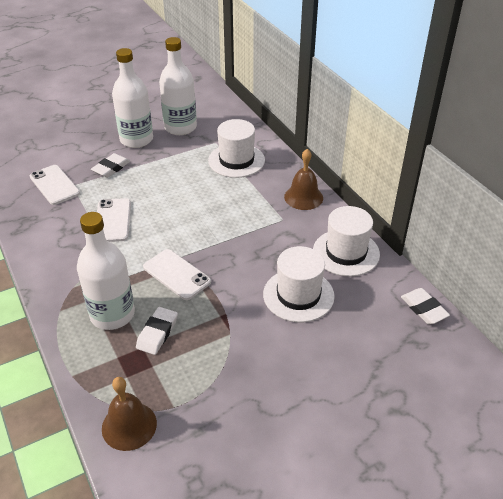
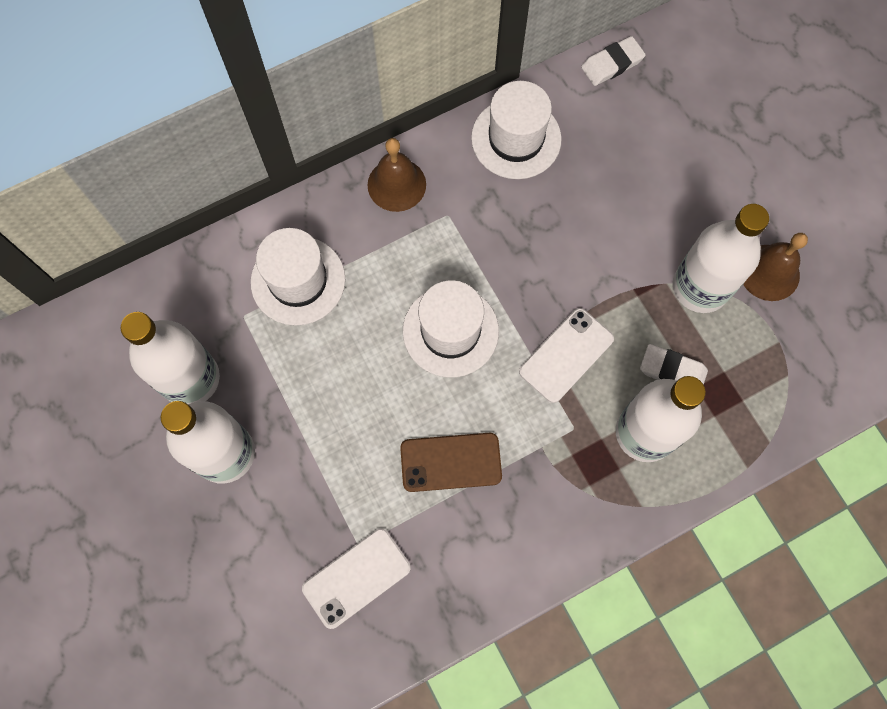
camera: 90 degrees left, 30 degrees up
(111, 168) = (311, 486): white eraser -> none
(113, 220) = (451, 462): white phone -> brown phone
(129, 425) = (809, 388): brown bell -> brown bell (769, 272)
(225, 355) = (700, 287): none -> white bottle
(298, 295) = (597, 201): white hat -> white hat (450, 331)

